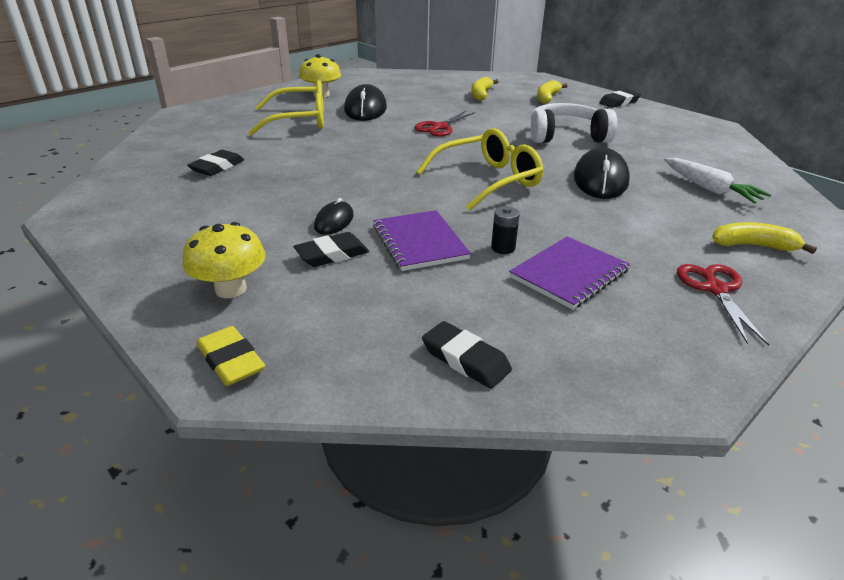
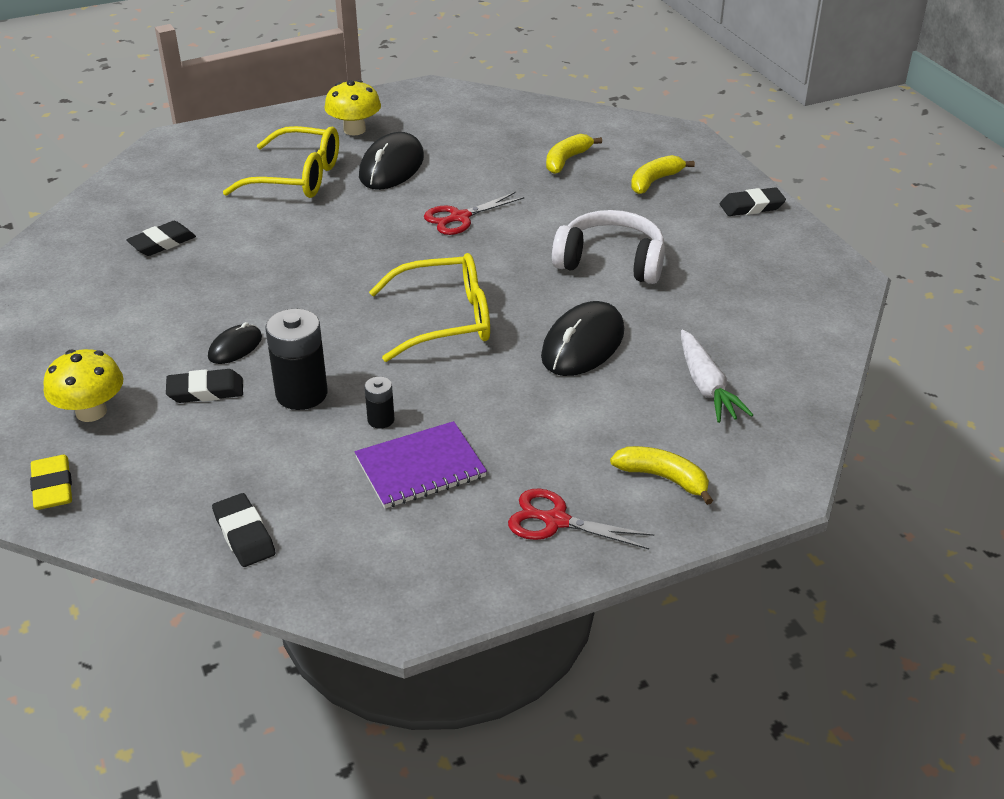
camera: 20 degrees right, 5 degrees up
(419, 242) = (301, 394): purple notebook -> black battery
(715, 289) = (556, 521): red scissors -> red scissors turned 90 degrees counterclockwise

